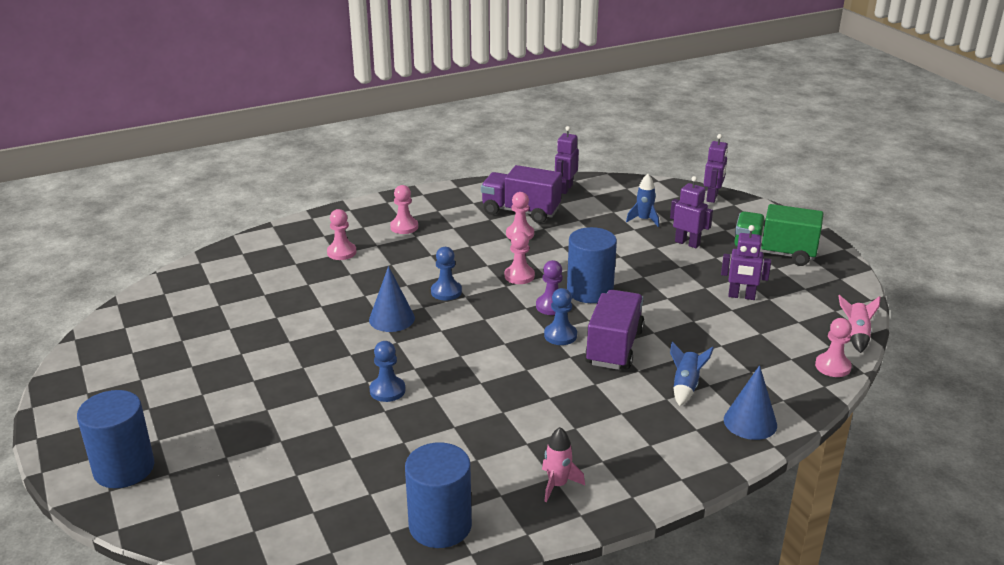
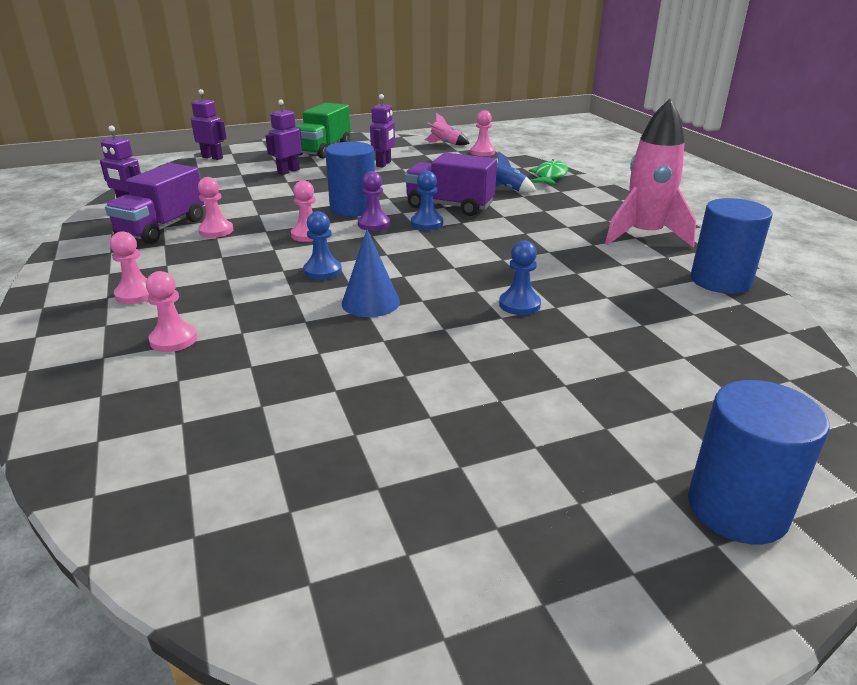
camera: 85 degrees left, 0 degrees up
(557, 485) = (644, 235): pink rocket -> pink rocket, size x2.09
(644, 220) = (232, 181): blue rocket -> none
(750, 422) = (549, 177): blue cone -> green fish

